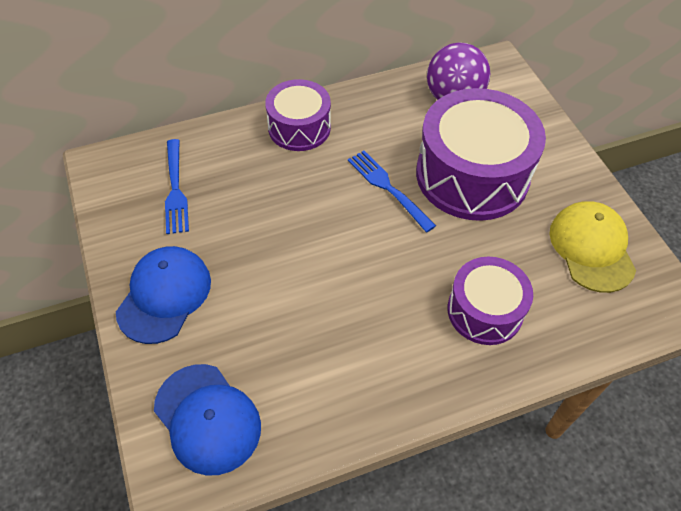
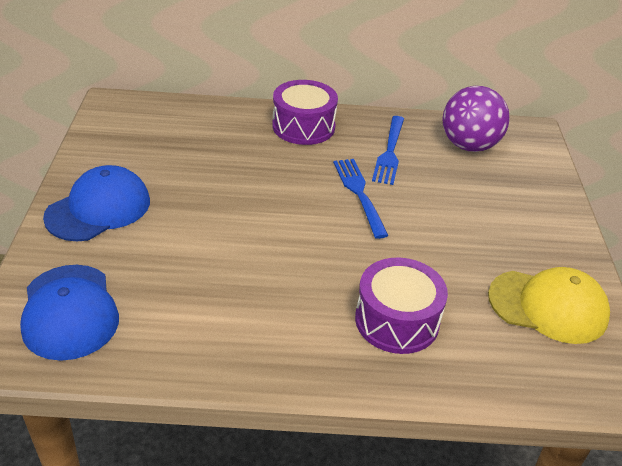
camera: 20 degrees right, 15 degrees down
(175, 189) = (162, 138): blue fork -> blue fork (389, 152)
(472, 175) = (451, 208): purple drum -> none
(591, 248) = (548, 306): yellow cap -> yellow cap turned 90 degrees clockwise

